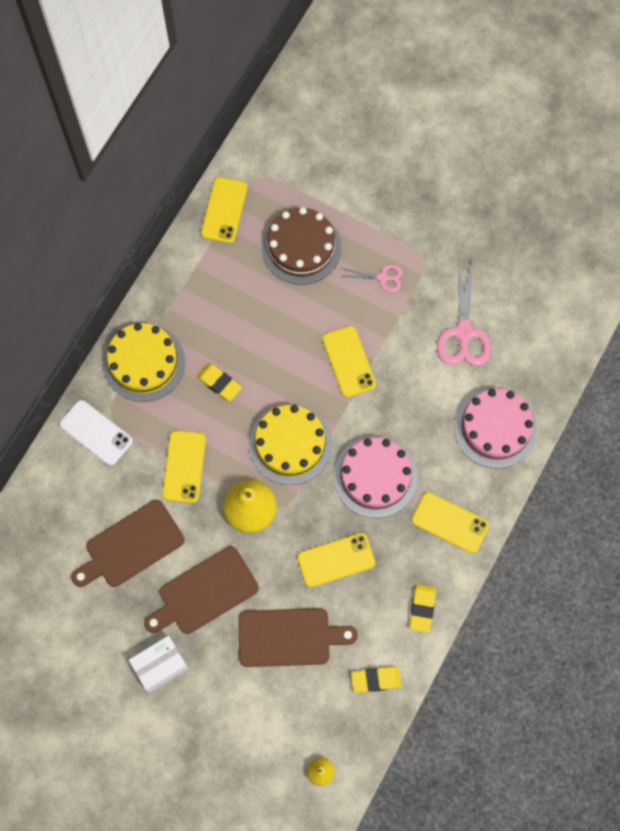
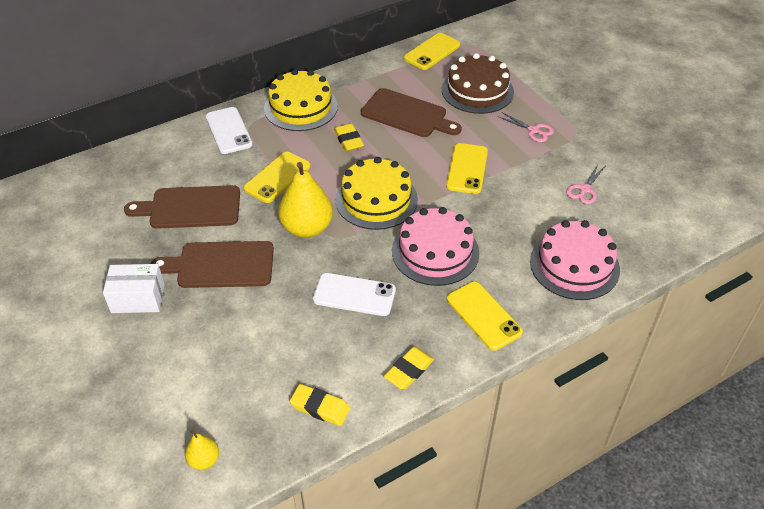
camera: 30 degrees right, 25 degrees down
(289, 637) = (266, 332): brown cutting board -> brown cutting board (407, 114)
(336, 560) = (354, 295): yellow phone -> white phone
(463, 332) = (584, 189): pink scissors -> pink scissors, size x0.55

